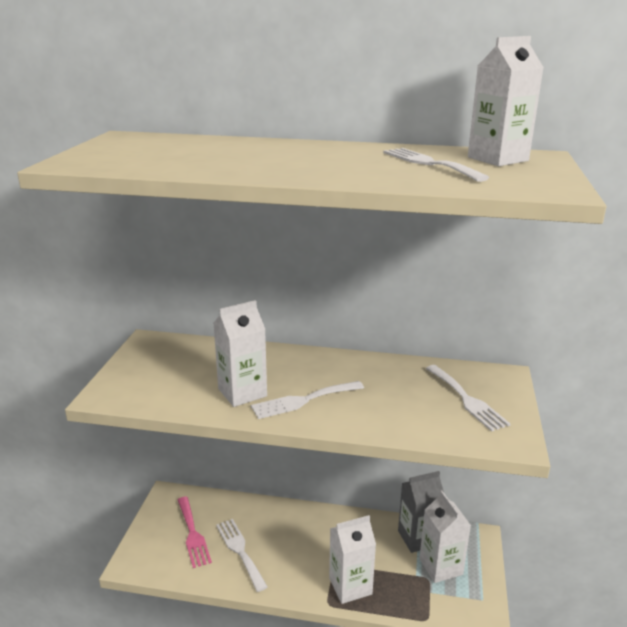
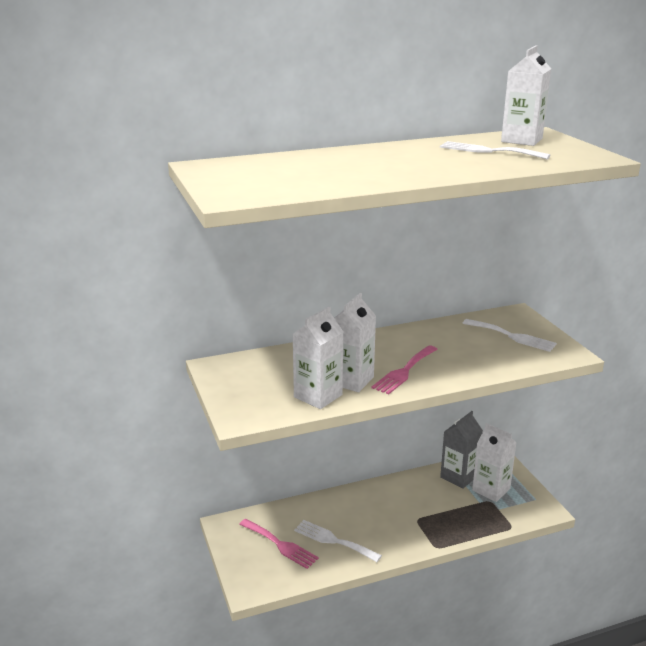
camera: 30 degrees left, 0 degrees up
(303, 400) = (404, 371): white fork -> pink fork
(350, 586) = (441, 529): white carton -> white carton (318, 396)

